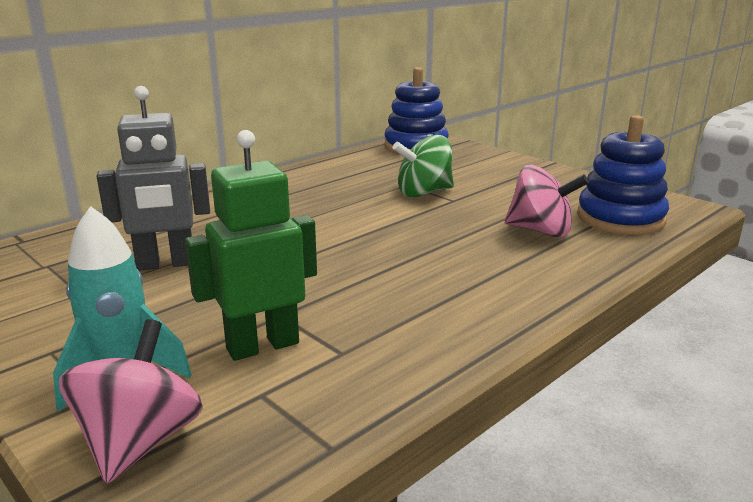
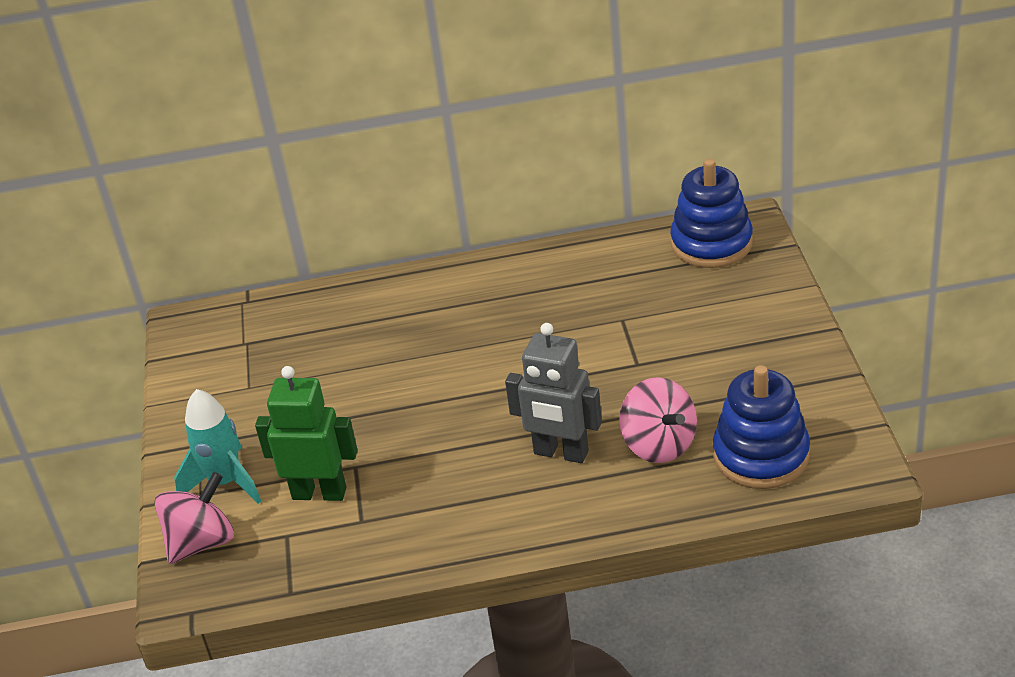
camera: 40 degrees right, 15 degrees up
(166, 264) = (324, 373): grey robot -> grey robot (561, 453)
(424, 193) = (621, 341): green spinning top -> none

